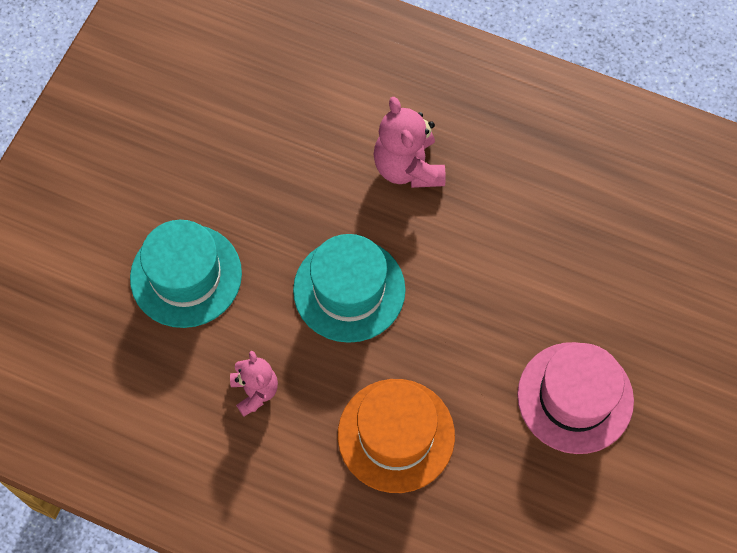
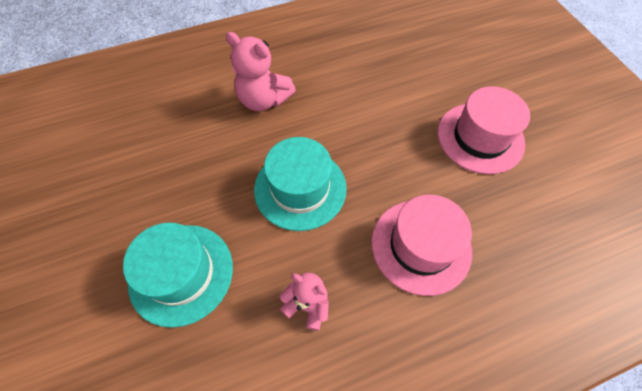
camera: 45 degrees left, 5 degrees down
(396, 435) = (421, 246): orange hat -> pink hat

